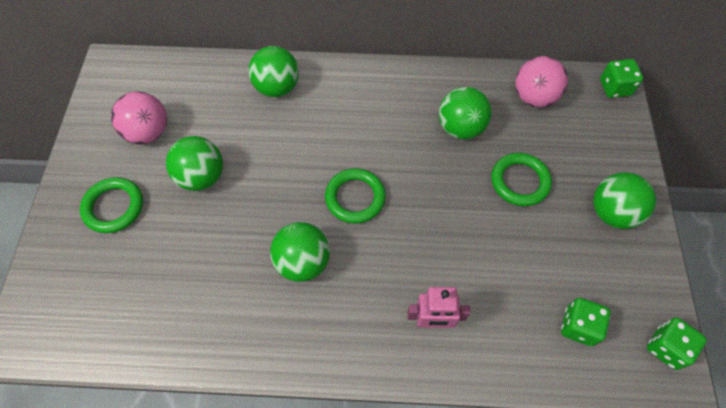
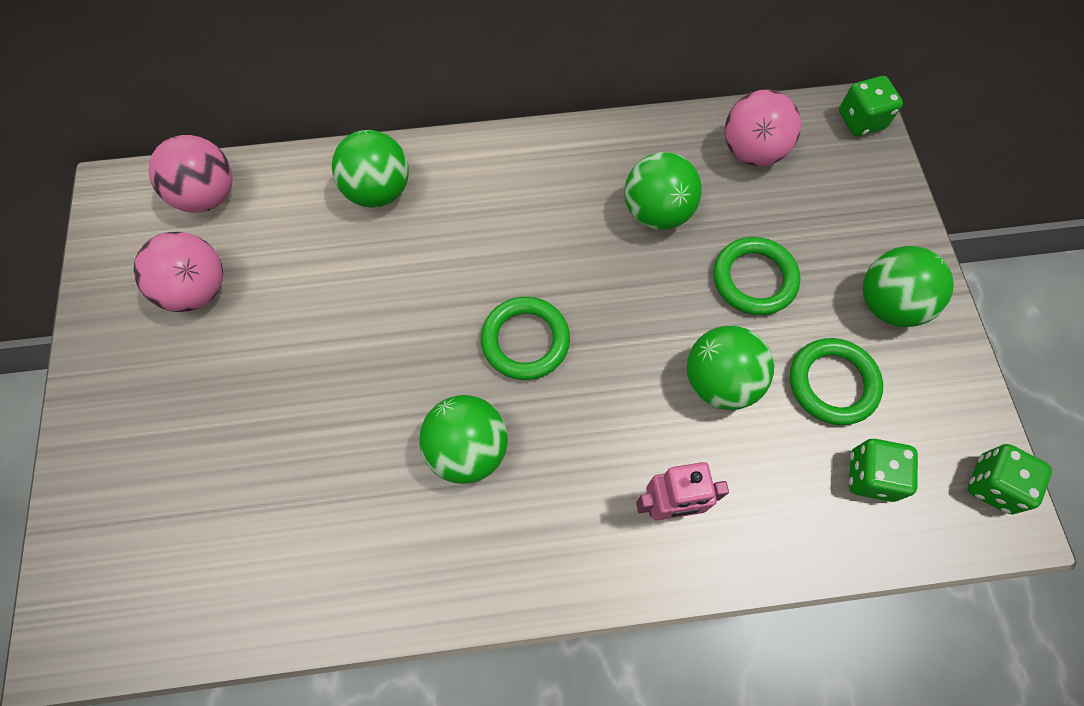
camera: 10 degrees left, 5 degrees up
(114, 207) = (168, 413): green ring -> green ring (832, 383)
(167, 75) = (207, 196): none -> pink ball
(202, 177) = (292, 345): green ball -> green ball (720, 382)

